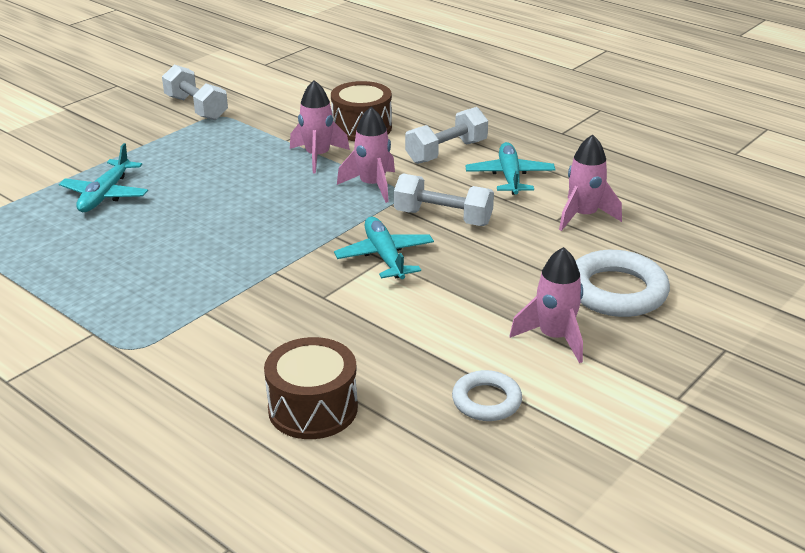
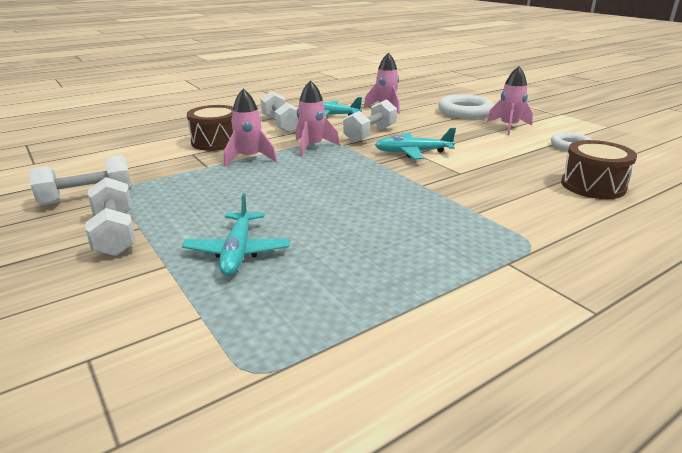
camera: 75 degrees left, 5 degrees down
(105, 194) = (238, 251): turquoise plane -> turquoise plane turned 60 degrees clockwise
(130, 138) = (115, 234): none -> white dumbbell

